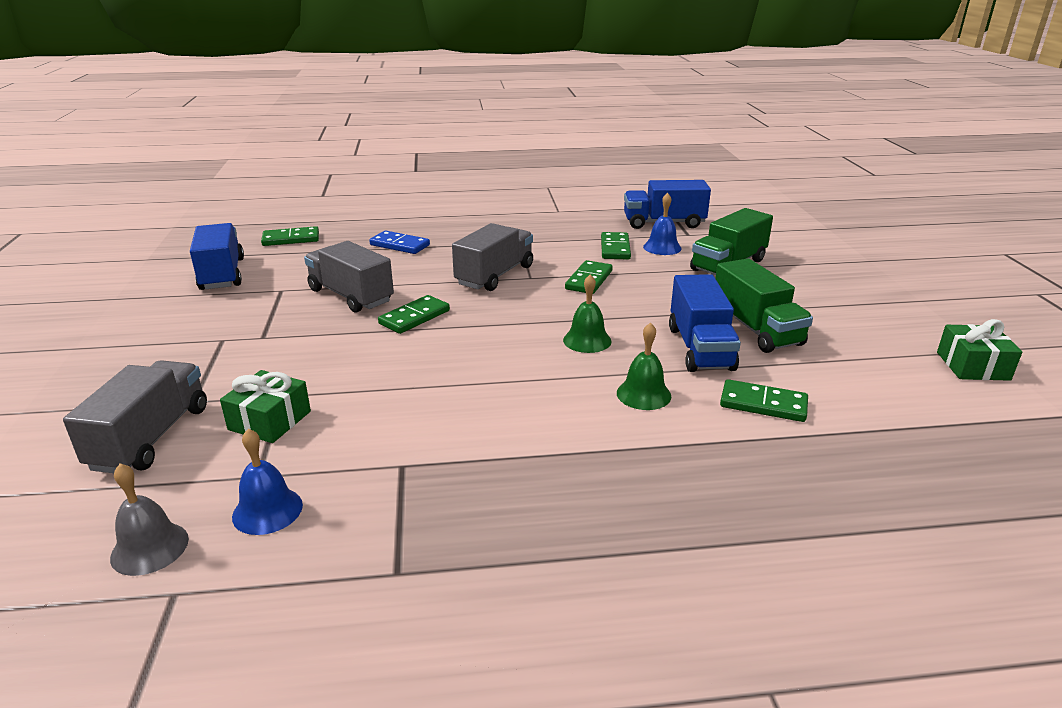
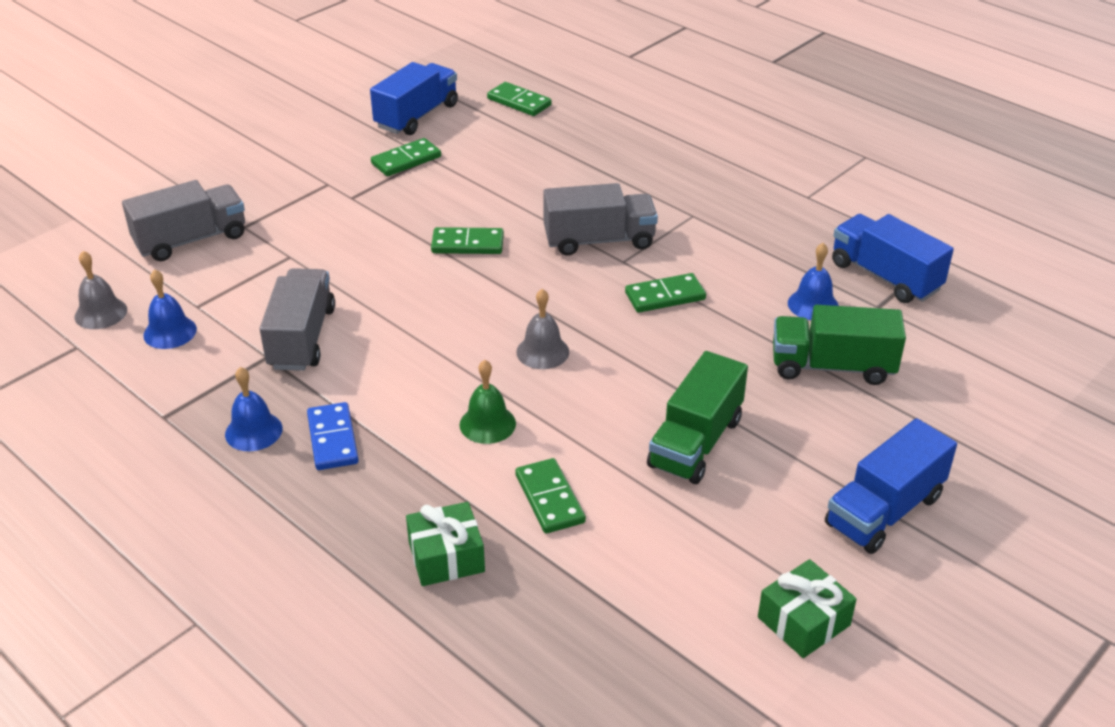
camera: 50 degrees right, 10 degrees up
(270, 420) = (256, 271): green gift -> green gift (446, 557)
(351, 296) = (462, 193): grey truck -> grey truck (302, 338)
(400, 245) = (587, 158): blue domino -> blue domino (333, 439)
(501, 518) = (253, 431): none -> blue bell
(587, 340) = (542, 352): green bell -> grey bell
(615, 248) = (764, 277): green domino -> green domino (406, 160)
(700, 348) = (610, 422): blue truck -> blue truck (884, 511)

